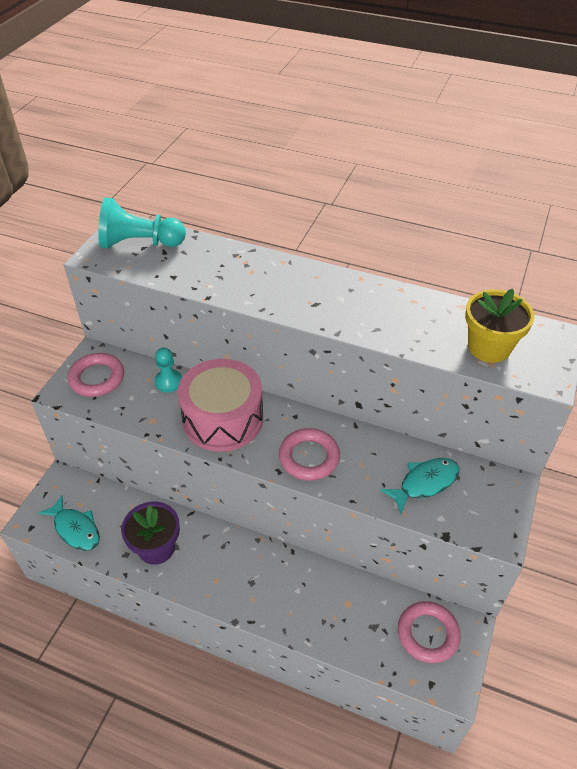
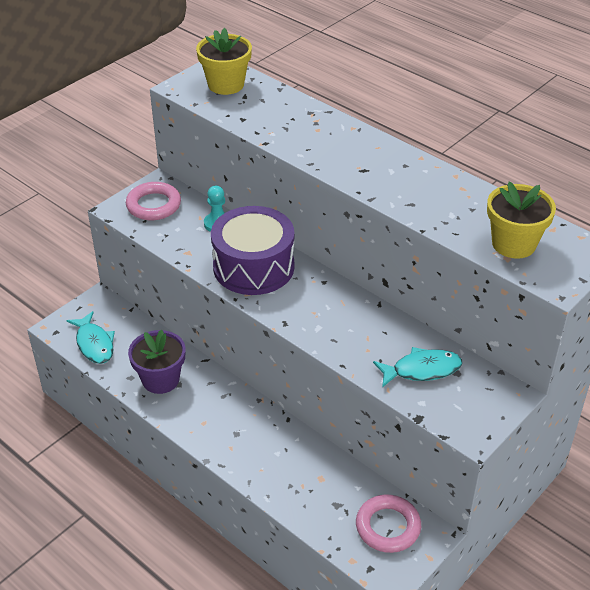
camera: 20 degrees right, 5 degrees down
(140, 243) = (226, 84): turquoise pawn -> yellow flower pot
(223, 419) = (253, 267): pink drum -> purple drum
(309, 457) = (319, 319): pink ring -> none

